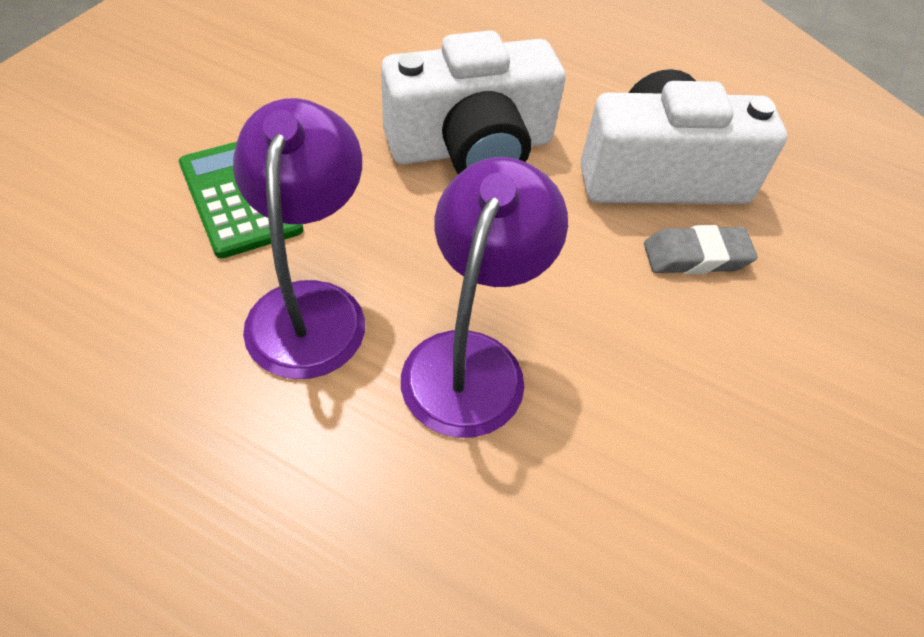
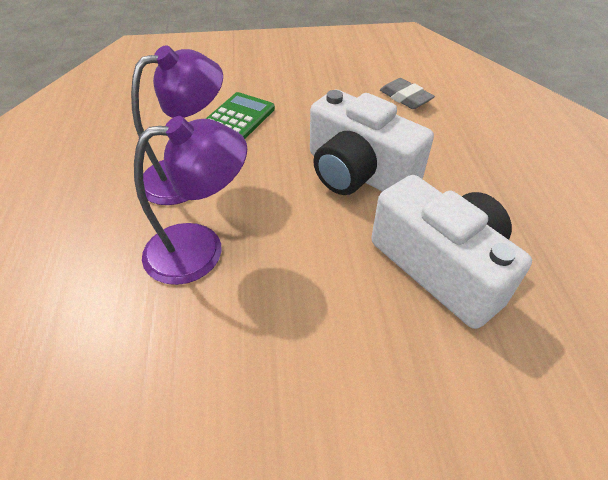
camera: 60 degrees right, 5 degrees down
(696, 256) = (384, 319): grey eraser -> grey eraser (405, 98)

